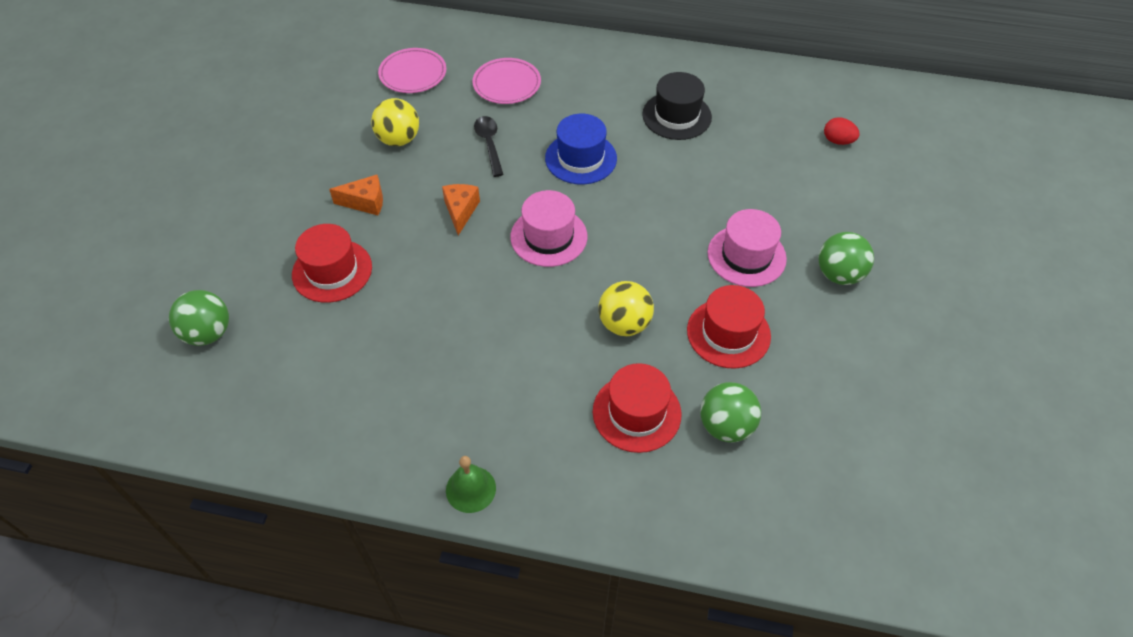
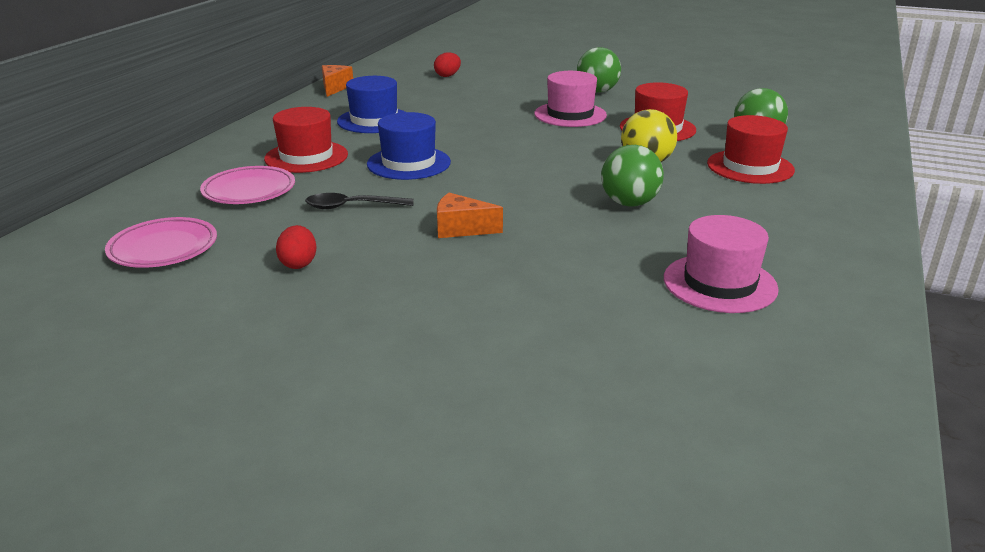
camera: 80 degrees left, 25 degrees down
(208, 333) = (656, 442): green ball -> green ball (629, 203)
(332, 271) = (541, 321): red hat -> red hat (306, 157)
(365, 202) = (414, 292): orange cheese -> orange cheese (335, 88)
(399, 139) = (298, 263): yellow ball -> red egg
(470, 489) = (865, 243): green bell -> none
(549, 237) = (521, 186): pink hat -> pink hat (719, 283)
(676, 116) = (374, 120): black hat -> blue hat

